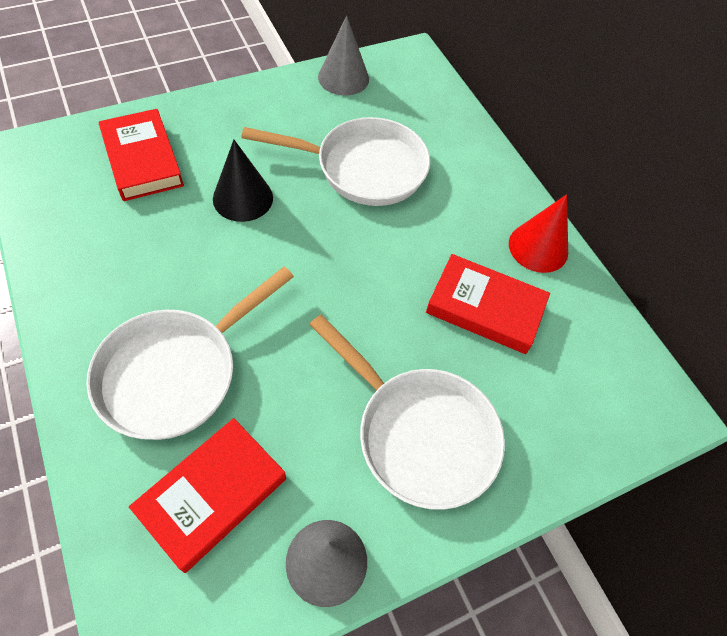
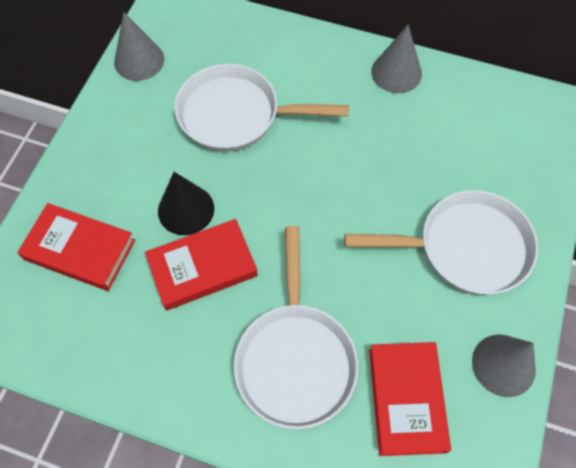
camera: 40 degrees left, 5 degrees up
(364, 168) = (236, 115): white pan -> white pan turned 135 degrees counterclockwise
(485, 308) = (412, 139): red book -> red book (202, 267)
(538, 247) = (396, 72): red cone -> grey cone

